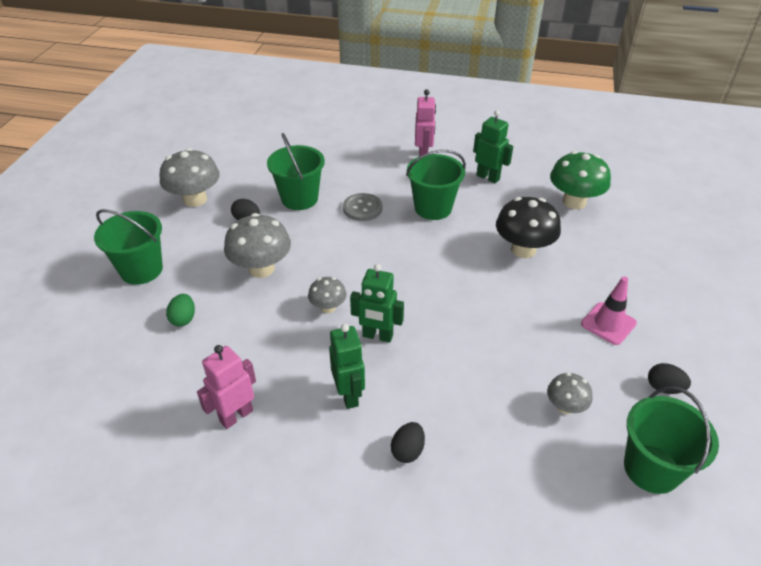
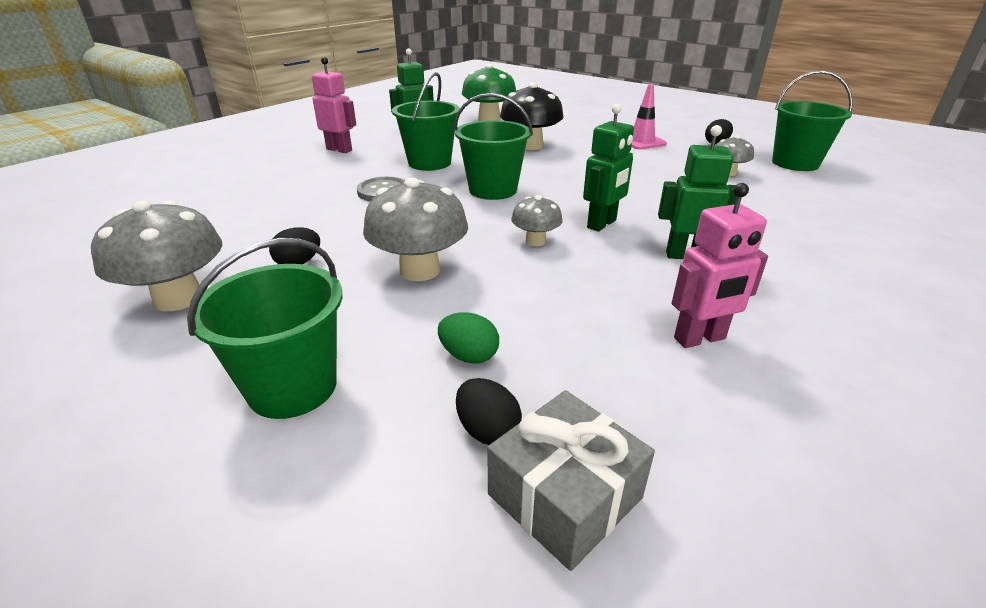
camera: 65 degrees left, 10 degrees down
(96, 381) = (564, 496): none -> grey gift
(236, 416) = (700, 339): pink robot -> pink robot turned 90 degrees counterclockwise
(299, 199) = (310, 220): green bucket -> green bucket (493, 190)
(407, 451) = (772, 241): black egg -> black egg (487, 430)

